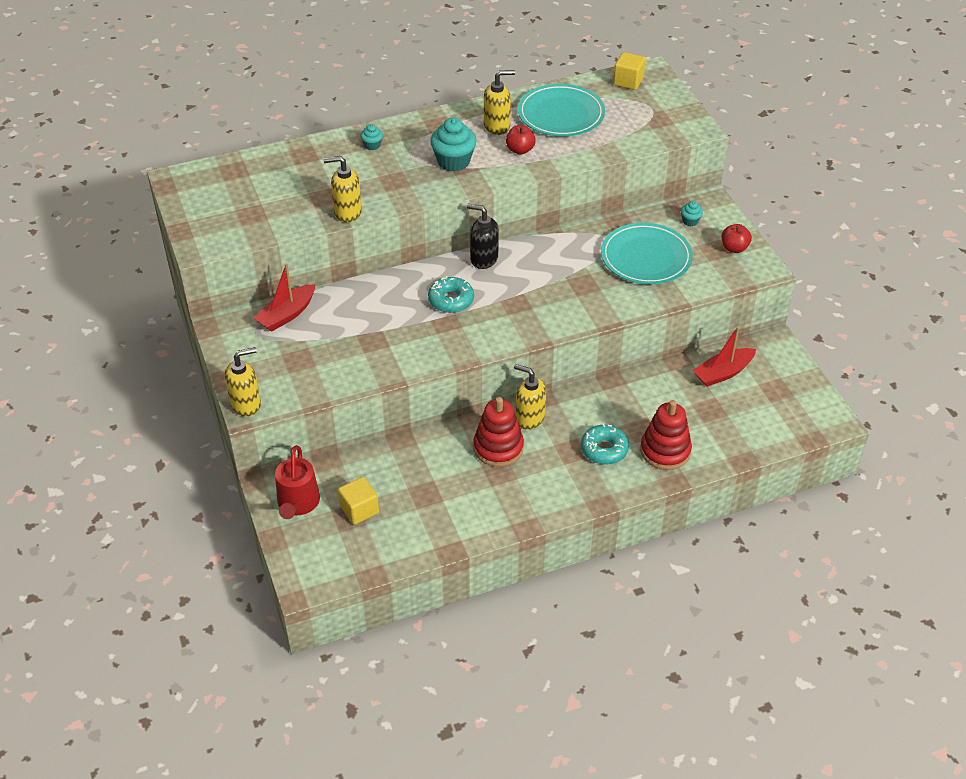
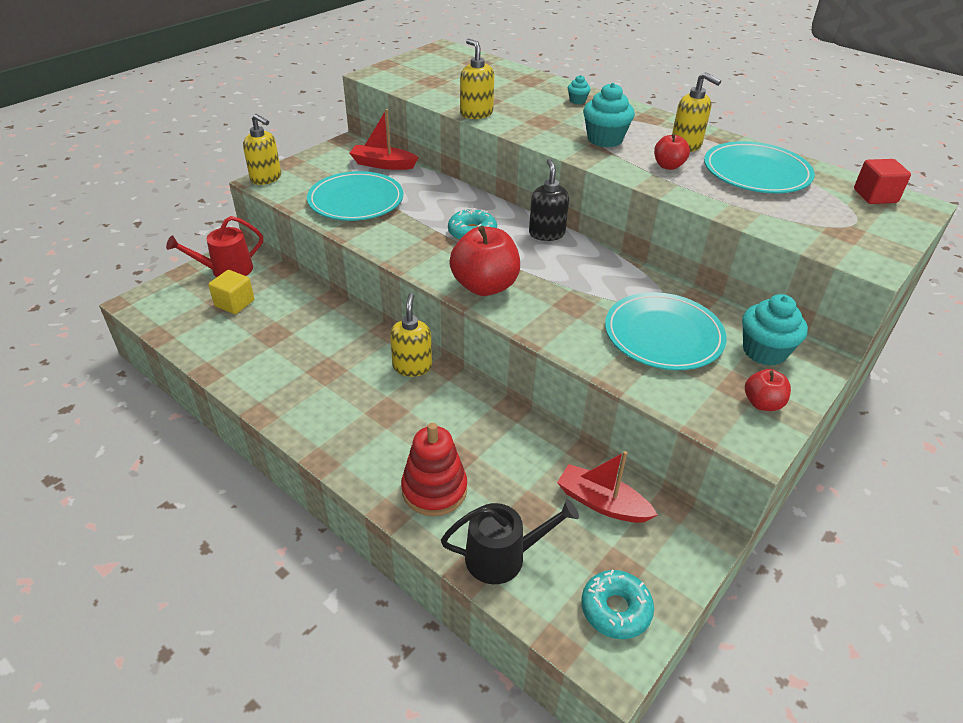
camera: 60 degrees right, 5 degrees down
(341, 354) = (356, 200): none -> turquoise plate
(498, 448) = (358, 359): red stacking toy -> none
(530, 321) = (485, 286): none -> red apple
(604, 449) = (404, 436): turquoise donut -> turquoise donut (615, 609)
(628, 81) = (875, 196): yellow cube -> red cube
(690, 221) = (764, 351): turquoise cupcake -> turquoise cupcake, size x2.01
(739, 438) = (502, 557): none -> black watering can

